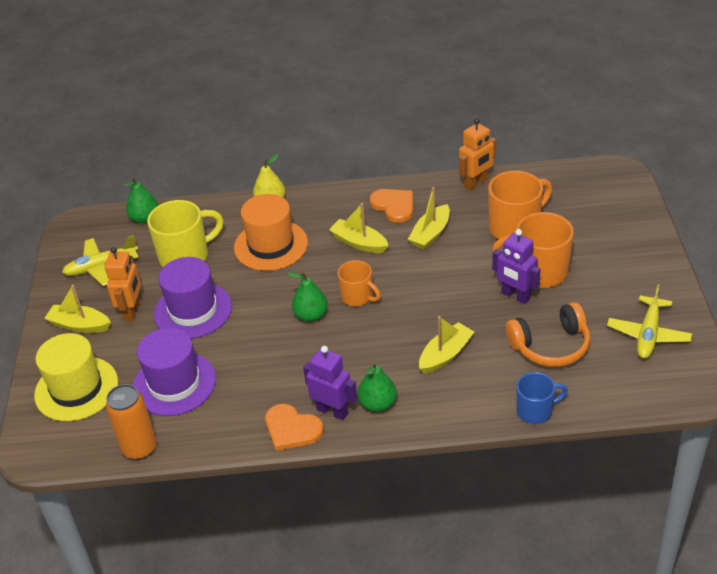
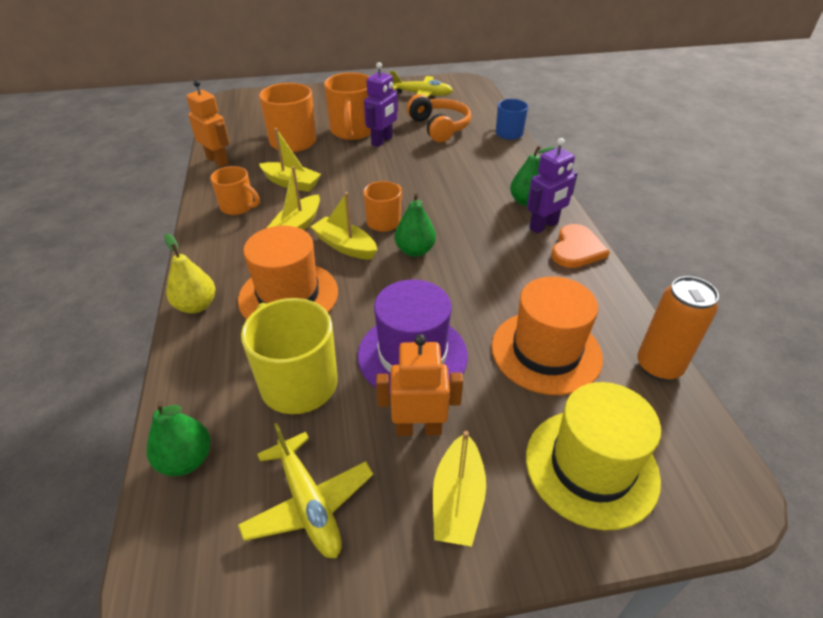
camera: 100 degrees left, 0 degrees up
(174, 383) = (546, 351): purple hat -> orange hat
(332, 411) = (544, 226): purple robot -> purple robot turned 150 degrees counterclockwise
(394, 206) = (238, 207): orange heart -> orange mug
(445, 355) = (458, 171): yellow boat -> yellow boat (345, 246)

